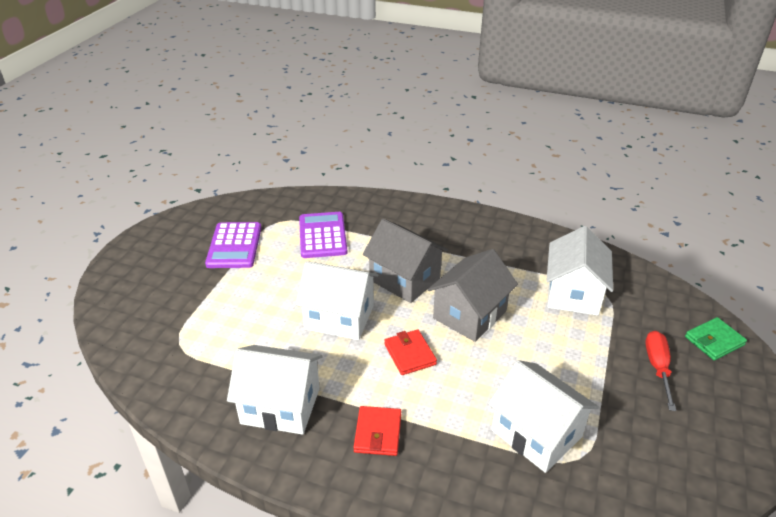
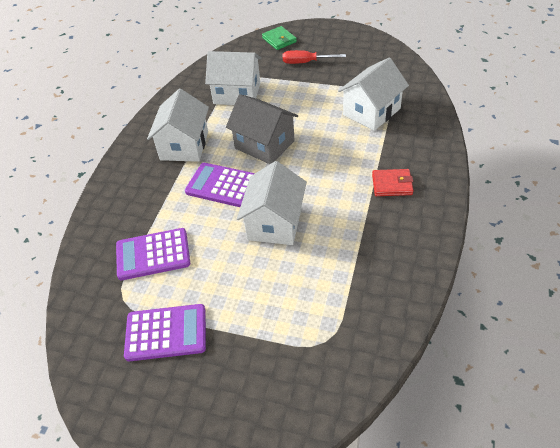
camera: 90 degrees left, 10 degrees up
(280, 406) = (381, 245): white house -> white house (184, 145)
(404, 279) = (222, 185): grey house -> purple calculator
(409, 354) = (312, 175): red wallet -> none

